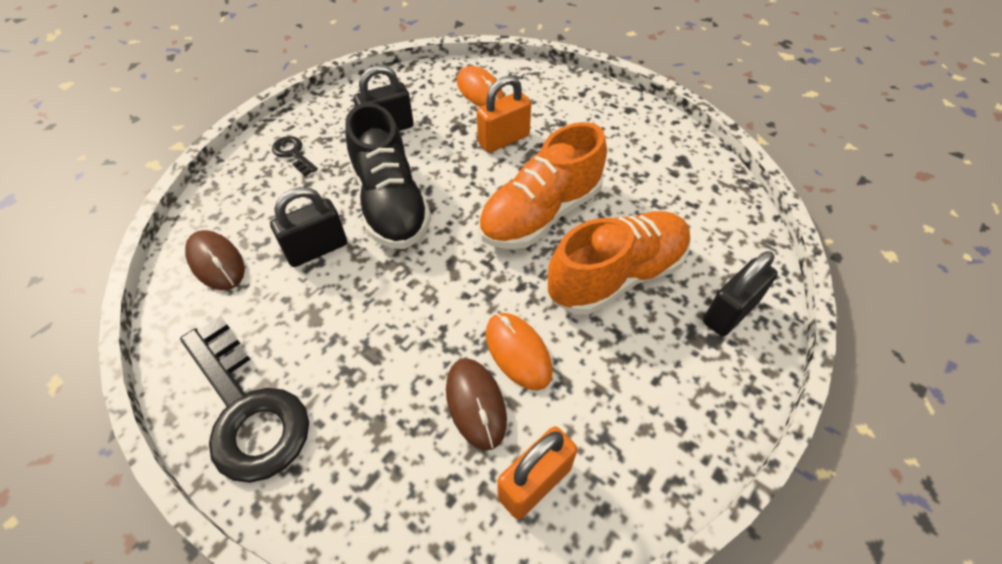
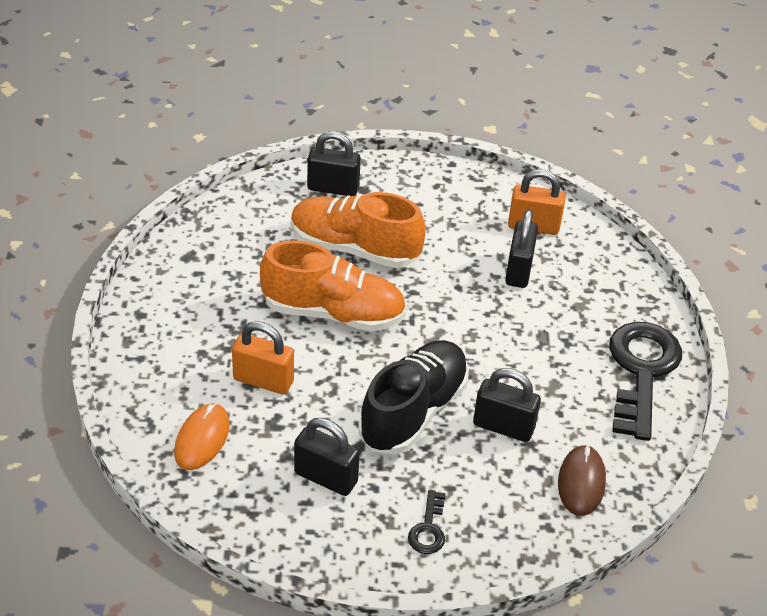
camera: 130 degrees left, 10 degrees down
(476, 404) = (518, 270): brown mouse -> black padlock
(518, 352) = (465, 269): orange mouse -> none

